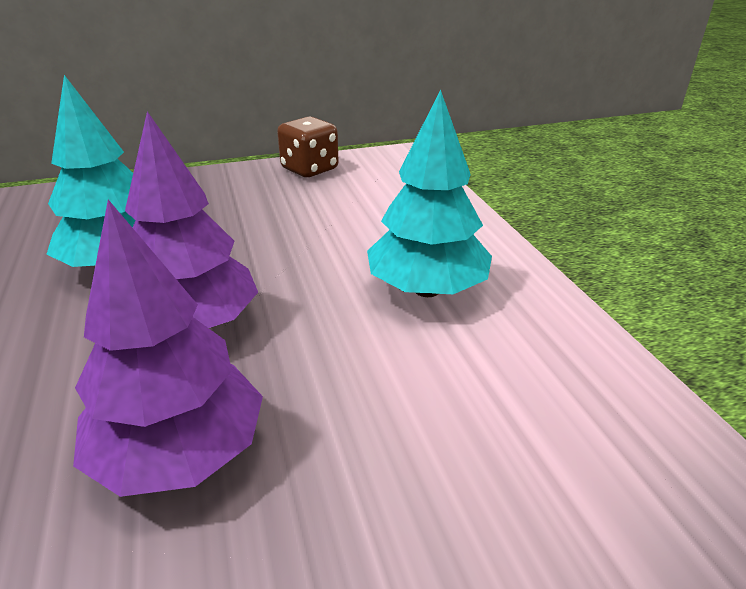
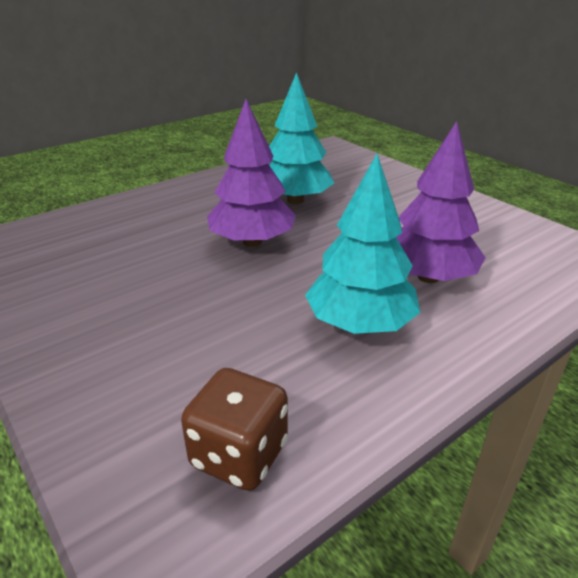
camera: 70 degrees right, 0 degrees up
(180, 454) = (148, 271): purple tree -> purple tree (428, 277)
(309, 169) = (503, 222): brown dice -> brown dice (239, 454)

